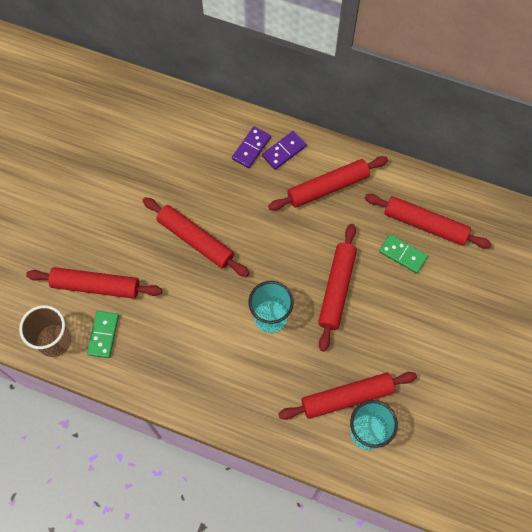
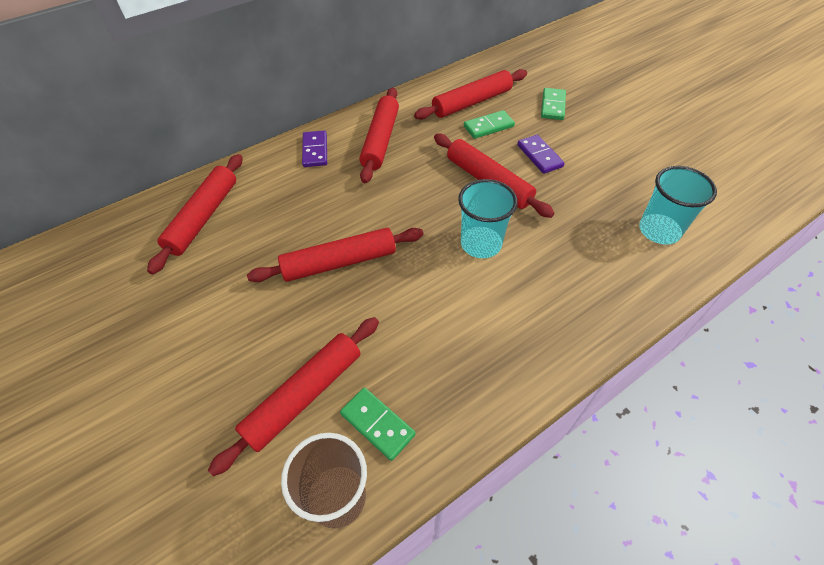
camera: 55 degrees left, 15 degrees down
(251, 148) = (286, 170): purple domino -> purple domino (539, 156)
(347, 397) = (611, 228): red rolling pin -> red rolling pin (203, 217)
(469, 290) = (553, 106): none -> green domino

